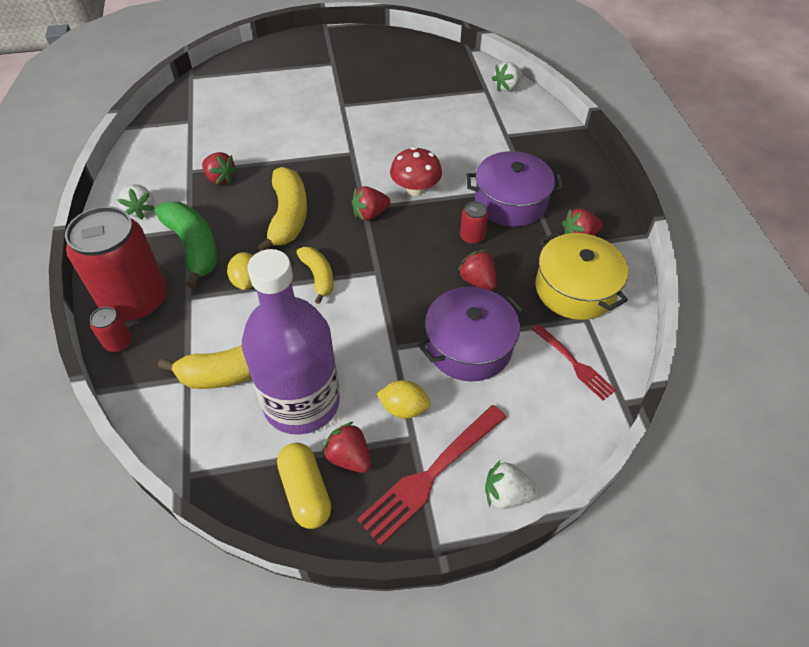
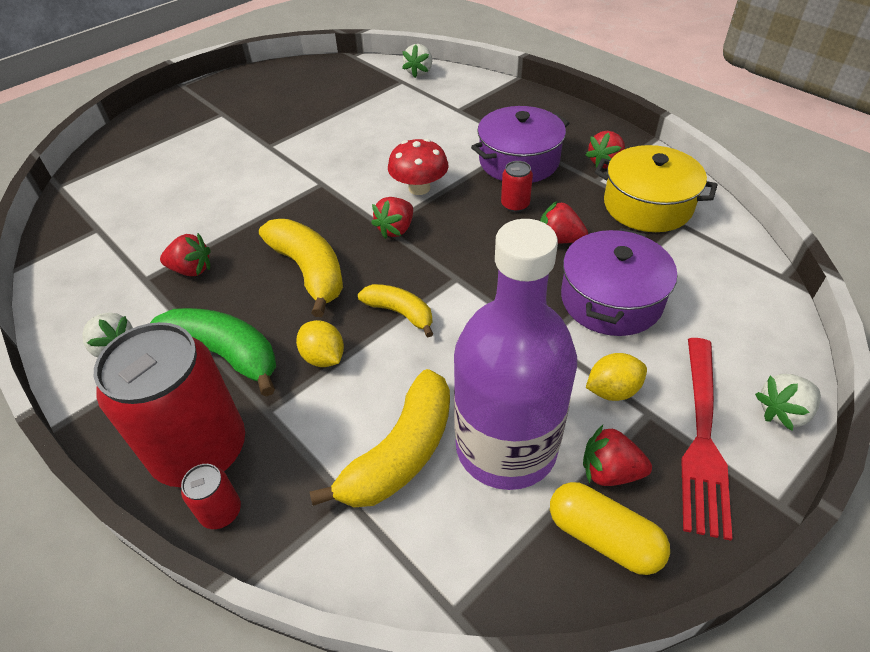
camera: 30 degrees left, 5 degrees down
(574, 364) = (713, 266): red fork -> none

